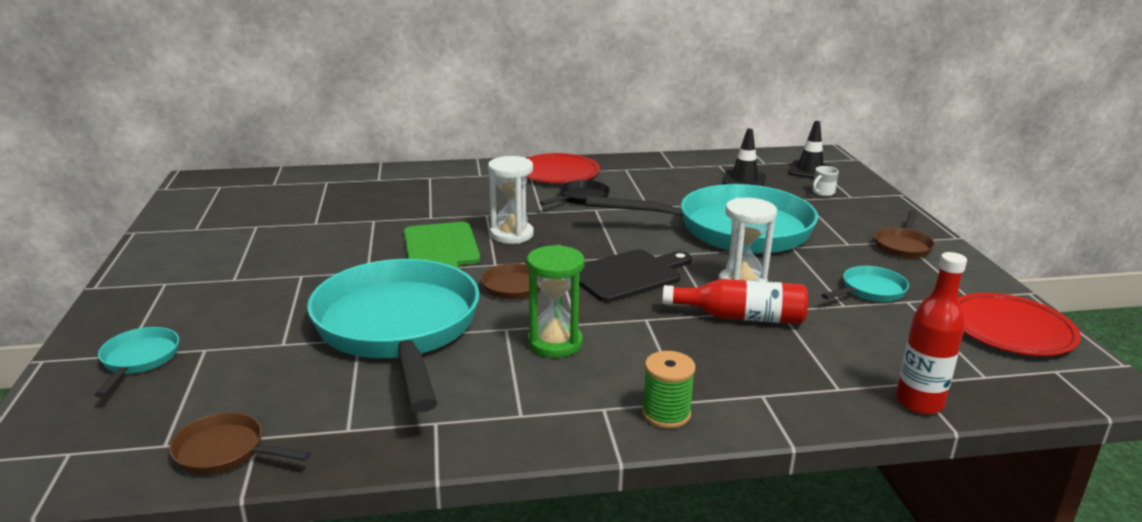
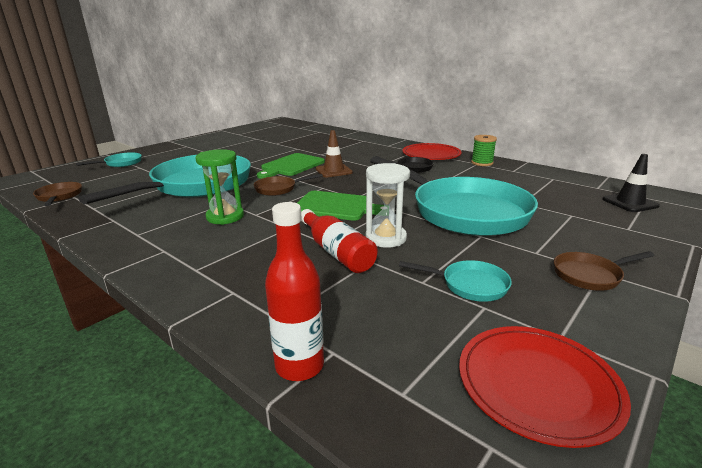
camera: 50 degrees right, 0 degrees up
(511, 235) = (333, 171): white hourglass -> brown traffic cone
(628, 275) = (337, 206): black cutting board -> green cutting board
(666, 414) = (174, 269): green spool -> green spool (482, 163)
(744, 180) = (550, 191): black traffic cone -> none
(822, 193) = (604, 218): white mug -> none

